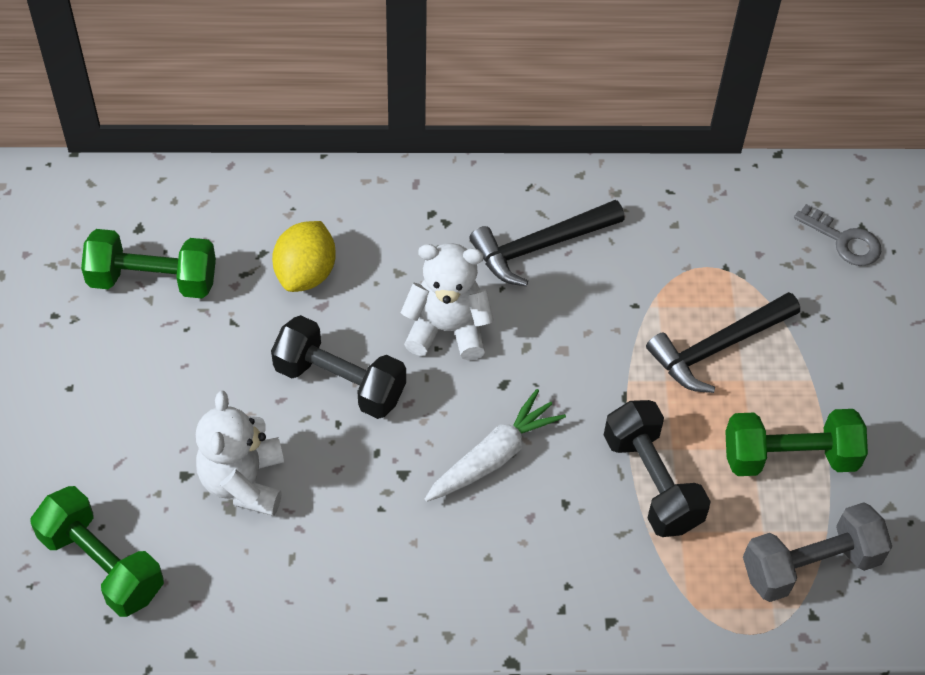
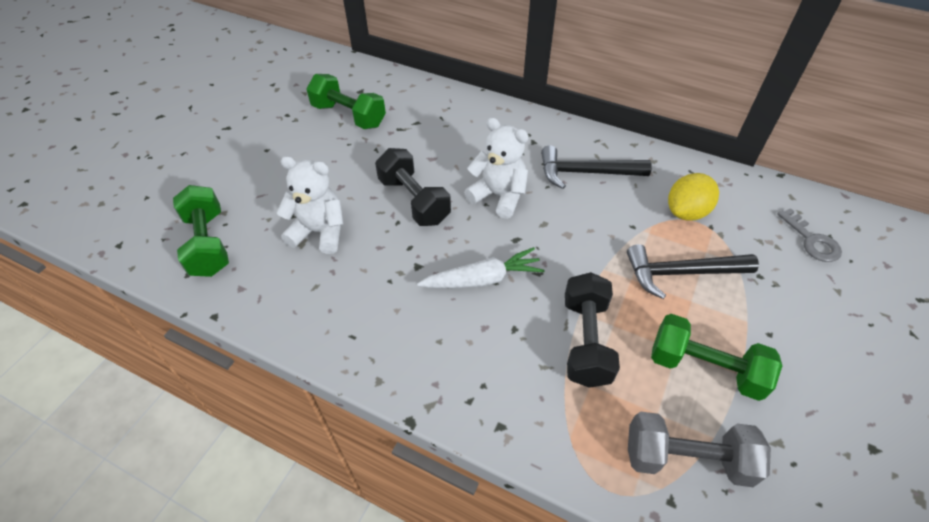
camera: 30 degrees right, 5 degrees down
(243, 482) = (319, 232): white teddy bear -> white teddy bear turned 75 degrees clockwise
(306, 273) = (433, 139): yellow lemon -> yellow lemon (686, 212)

